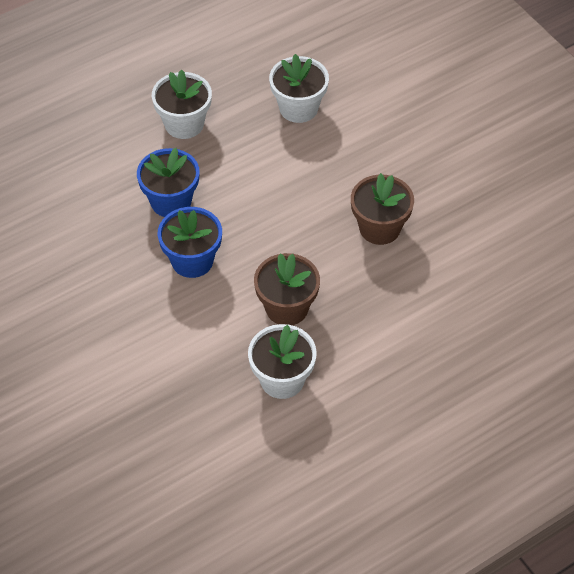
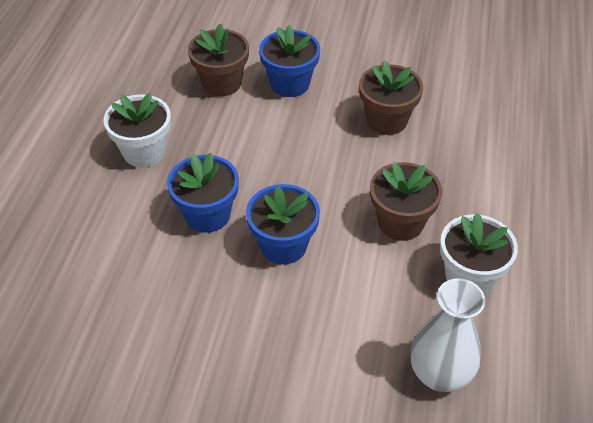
camera: 45 degrees left, 5 degrees down
(181, 417) = (439, 374): none -> white vase
(298, 108) = (221, 83): white flower pot -> brown flower pot
(347, 145) = (290, 84): none -> blue flower pot

